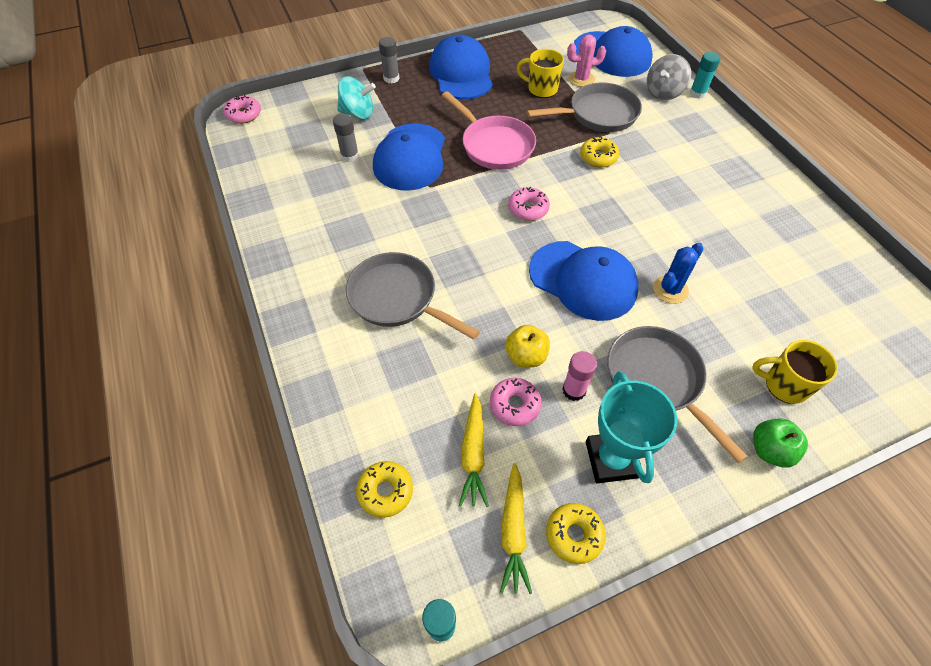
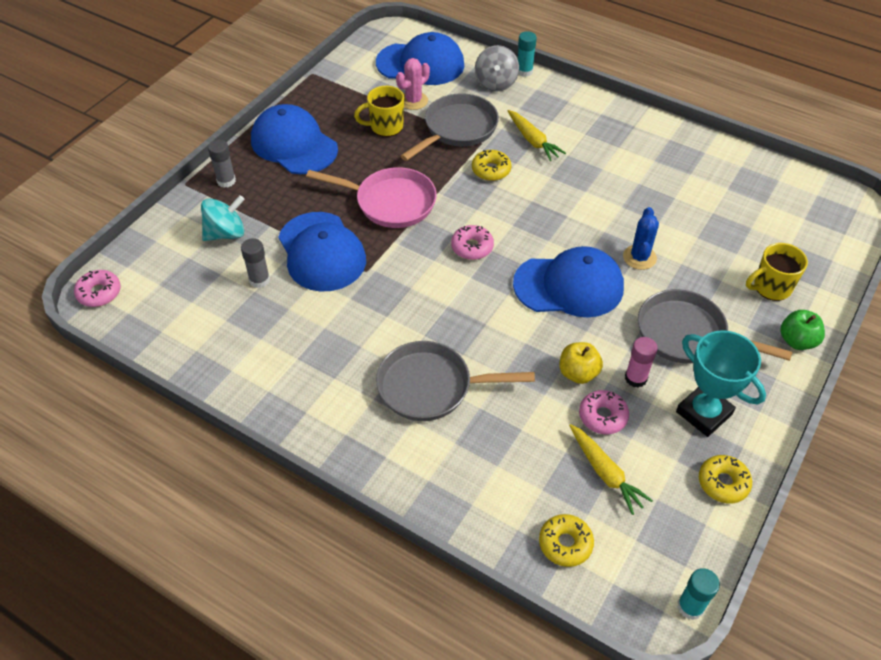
camera: 35 degrees left, 5 degrees down
(513, 531) = (681, 508): yellow carrot -> yellow carrot (533, 140)

